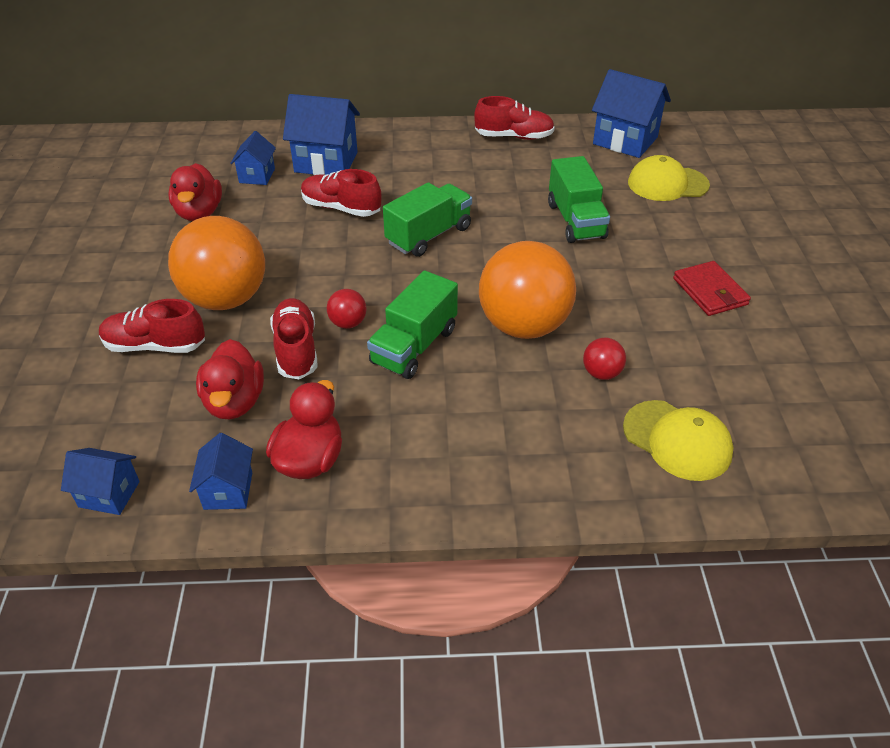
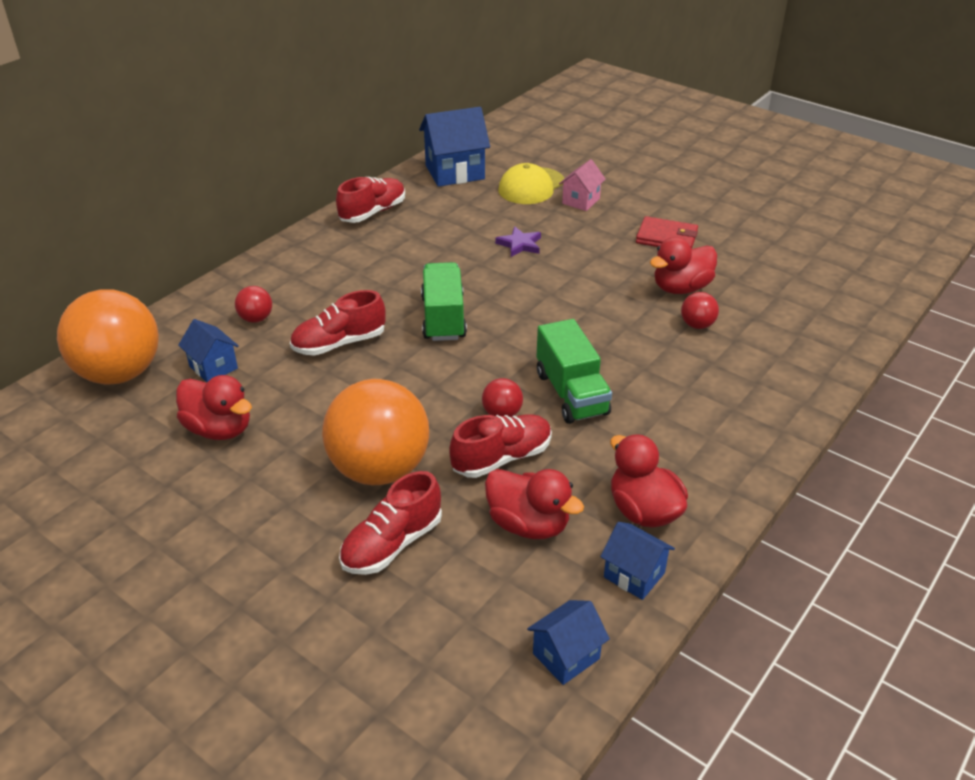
camera: 50 degrees left, 5 degrees down
(296, 349) = (502, 458): red shoe -> red shoe turned 120 degrees clockwise
(326, 162) = (256, 319): blue house -> red ball
(523, 326) = (609, 331): orange ball -> orange ball (120, 373)
(575, 220) = (519, 244): green truck -> purple star
(644, 337) = (681, 288): none -> red duck
(677, 440) = (791, 331): yellow cap -> none
(688, 218) = (581, 201): none -> pink house

